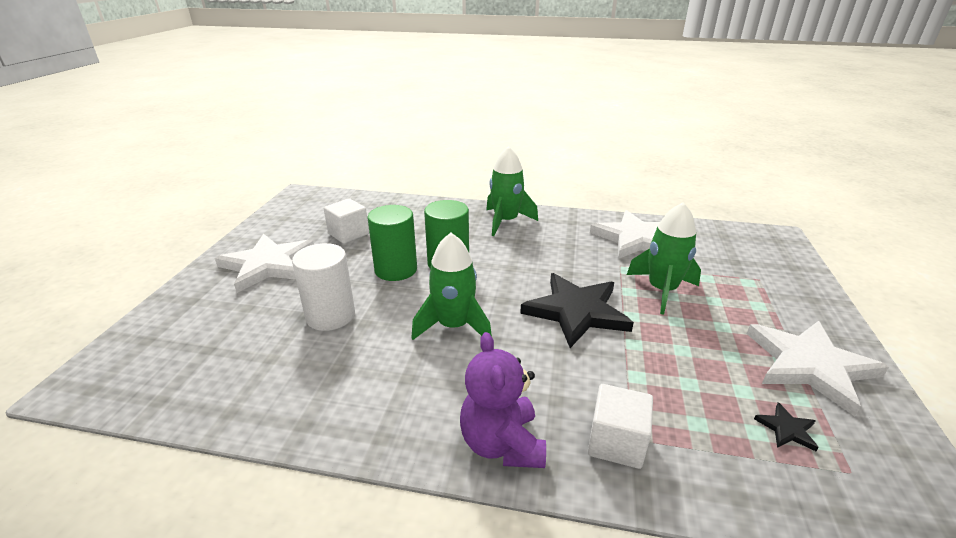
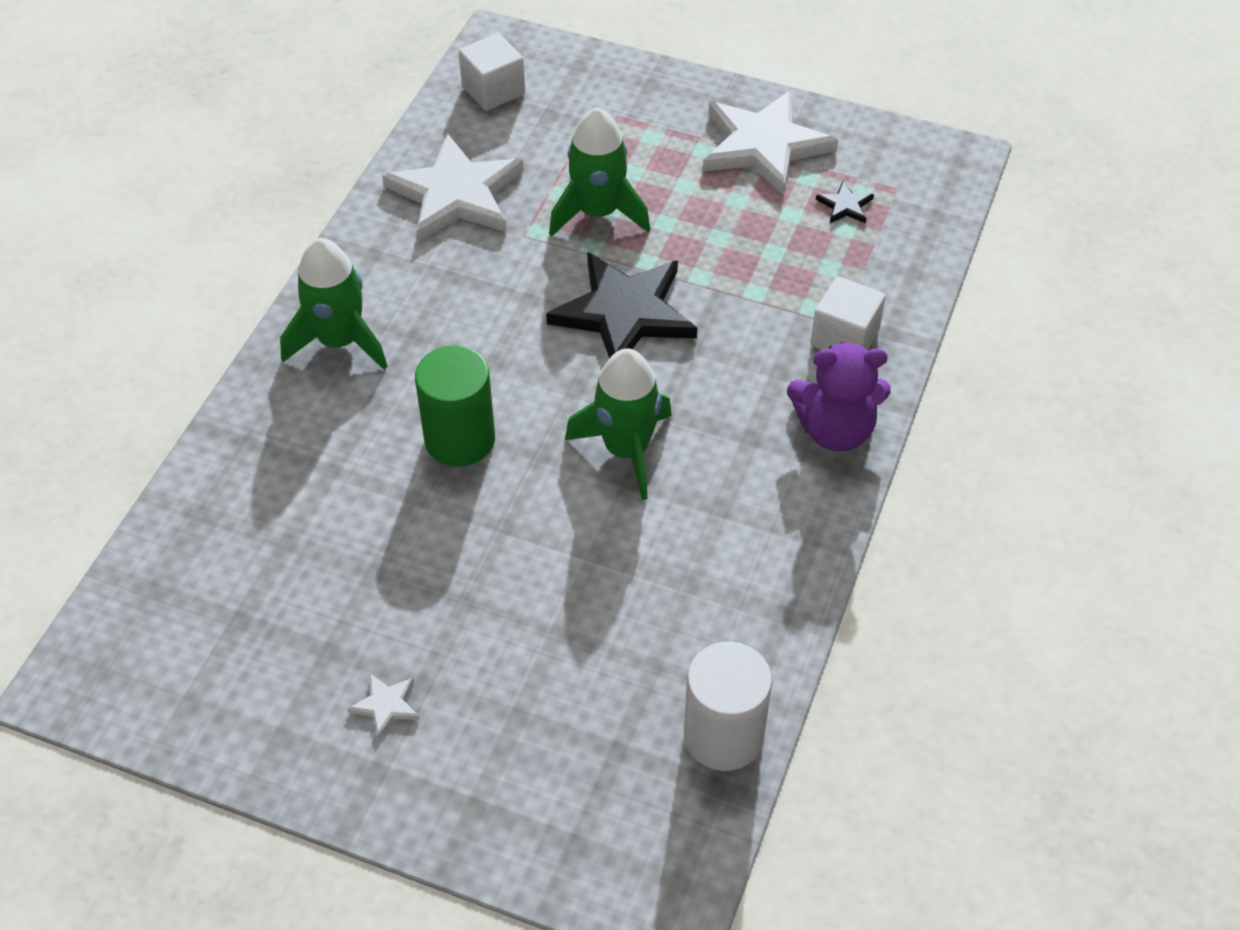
camera: 80 degrees left, 20 degrees up
(268, 265) = (386, 705): white star -> white star, size x0.41
(330, 316) = (568, 598): white cylinder -> white cylinder (723, 736)
(348, 234) = (304, 583): white cube -> white cube (493, 90)
(396, 269) = (458, 511): green cylinder -> none

